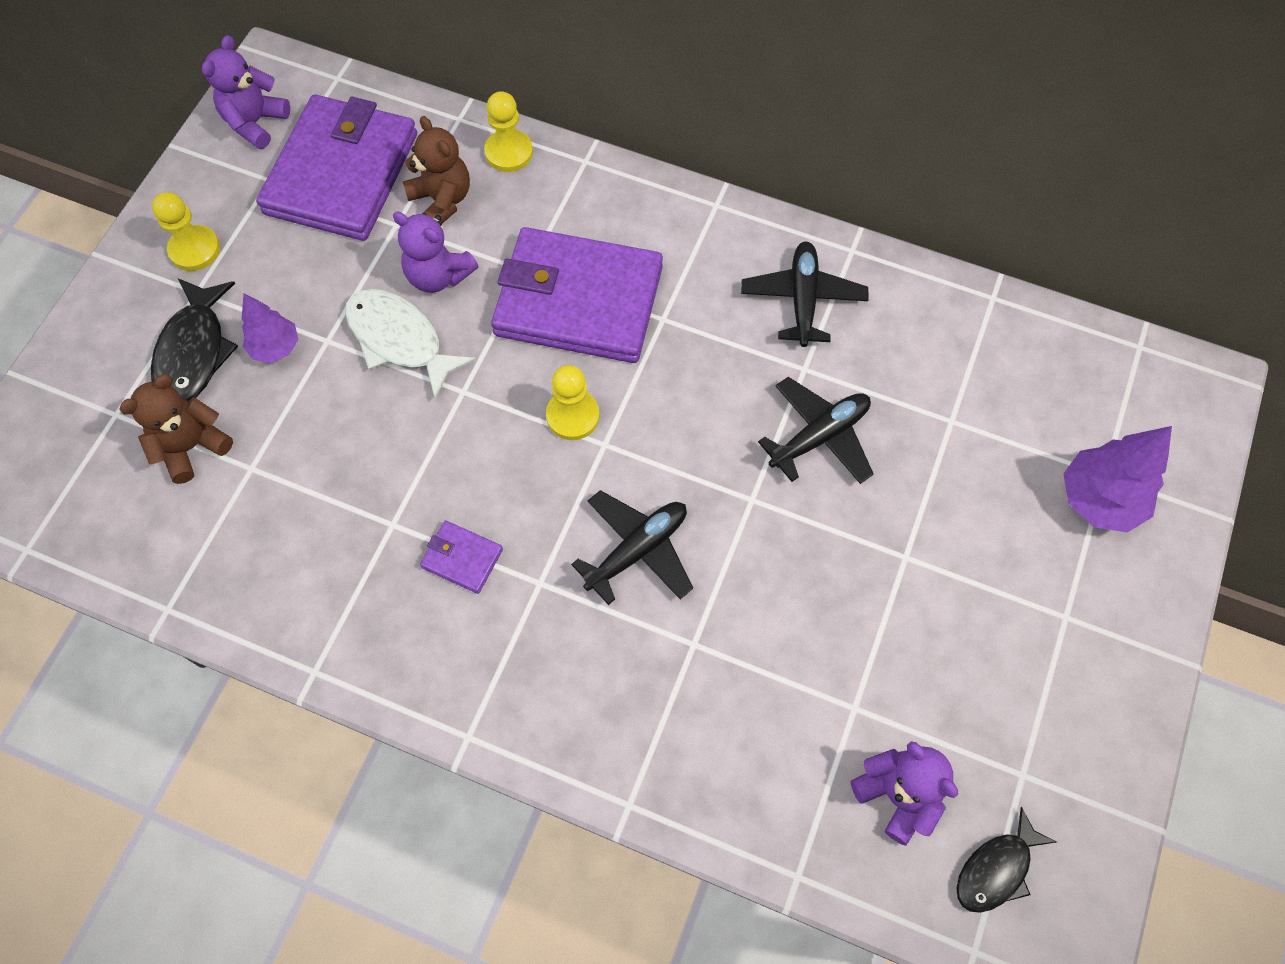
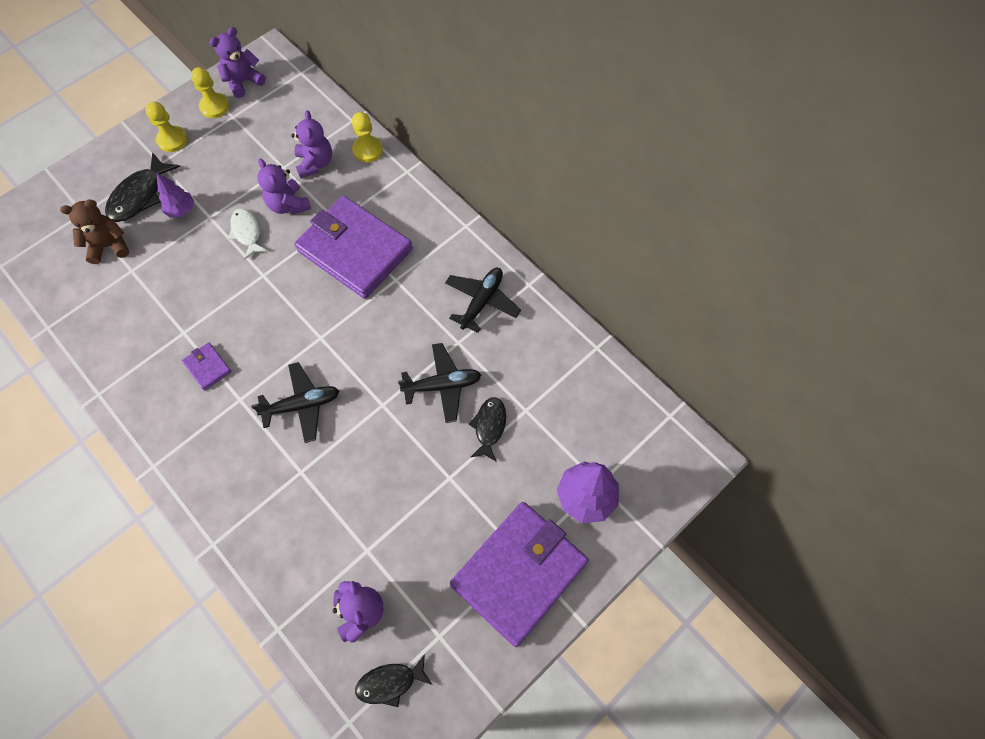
camera: 25 degrees right, 0 degrees up
(342, 174) = (271, 127): purple wallet -> purple wallet (519, 573)
(399, 340) = (247, 232): white fish -> white fish, size x0.67
(442, 200) = (315, 163): brown teddy bear -> purple teddy bear
(573, 416) = (313, 314): yellow pawn -> yellow pawn (215, 106)
(917, 464) = (489, 427): none -> black fish

